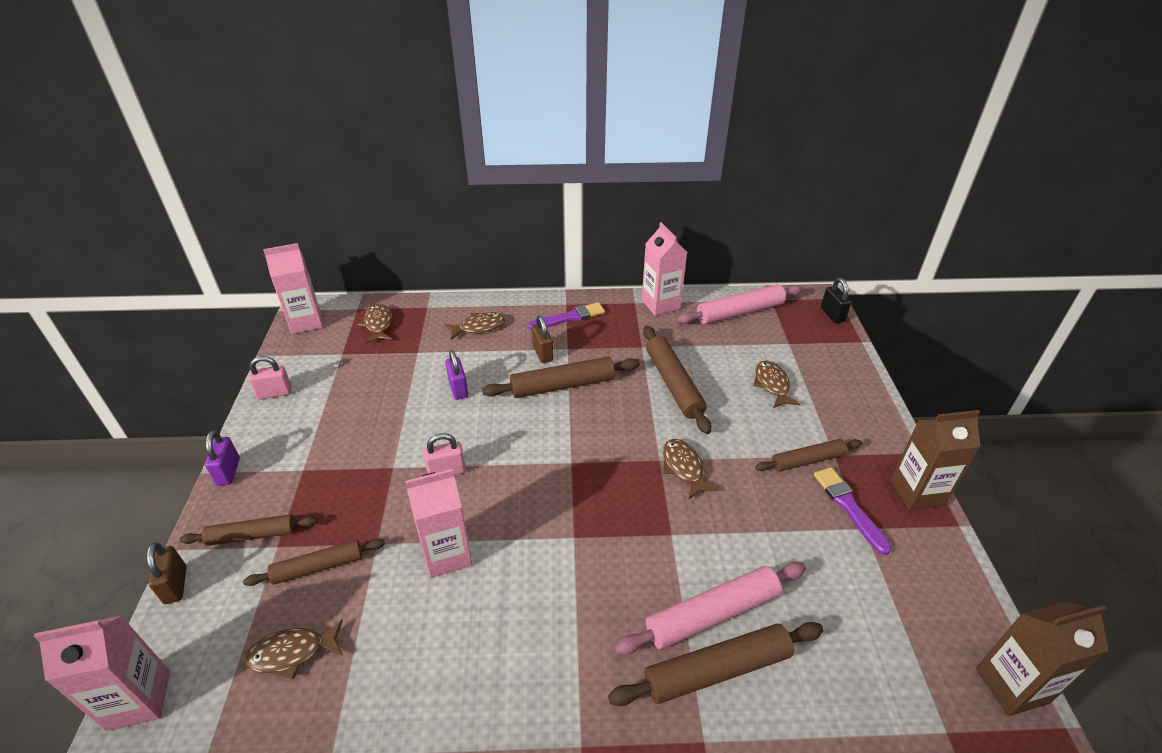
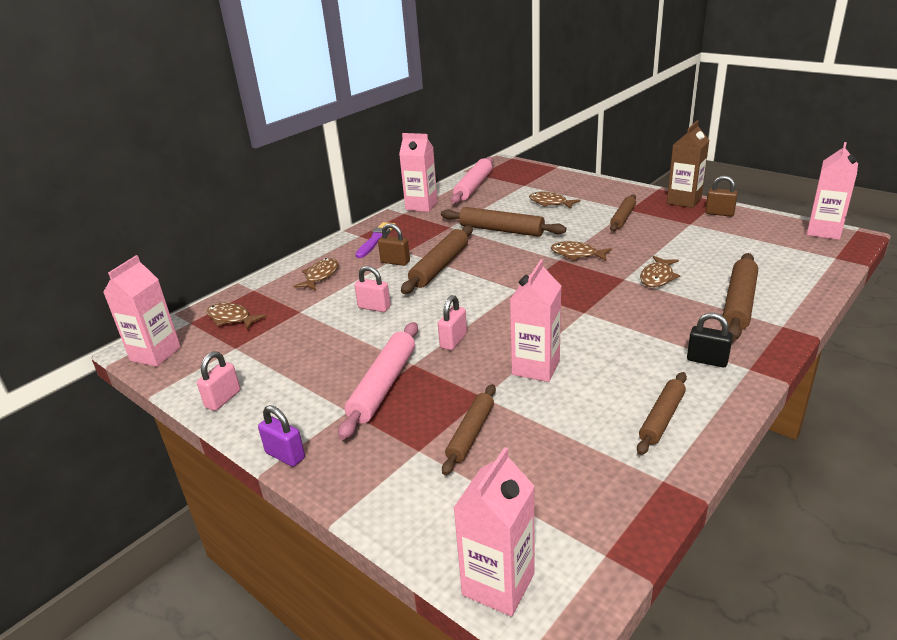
camera: 45 degrees left, 10 degrees down
(175, 585) = (386, 526): brown padlock -> brown padlock (719, 213)
(252, 535) = (387, 461): brown rolling pin -> brown rolling pin (662, 418)
(292, 653) = (545, 473): brown fish -> brown fish (657, 277)
(458, 389) = (374, 307): purple padlock -> pink padlock
(712, 614) = (699, 289): pink rolling pin -> pink rolling pin (383, 386)
(832, 315) = (522, 165): black padlock -> black padlock (707, 360)
(849, 507) = (671, 221): purple brush -> none
(1011, 685) = (824, 231): brown carton -> pink carton

